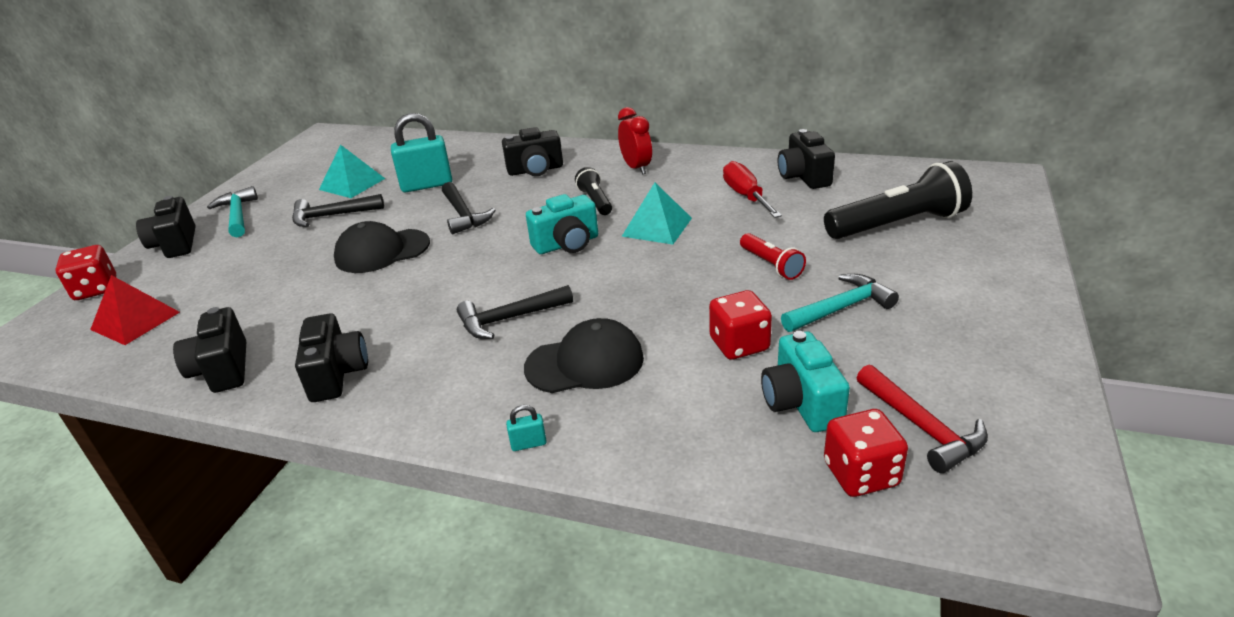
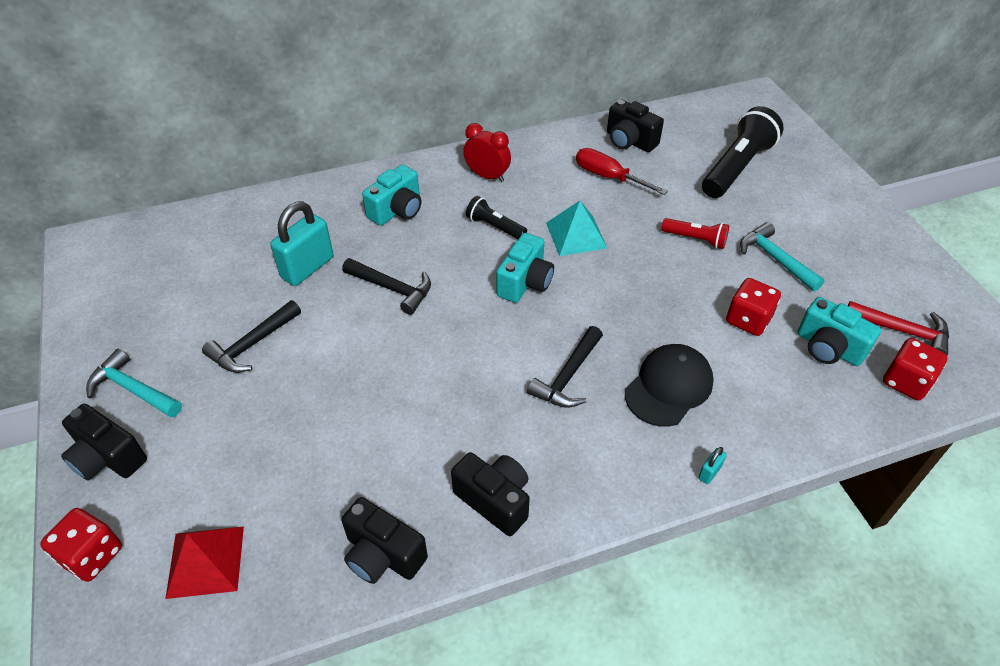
camera: 40 degrees left, 15 degrees up
(352, 184) = (219, 297): turquoise pyramid -> none
(382, 251) = (365, 362): black cap -> none
(535, 170) = (397, 210): black camera -> turquoise camera
(840, 308) = (775, 259): turquoise hammer -> turquoise hammer turned 60 degrees counterclockwise

